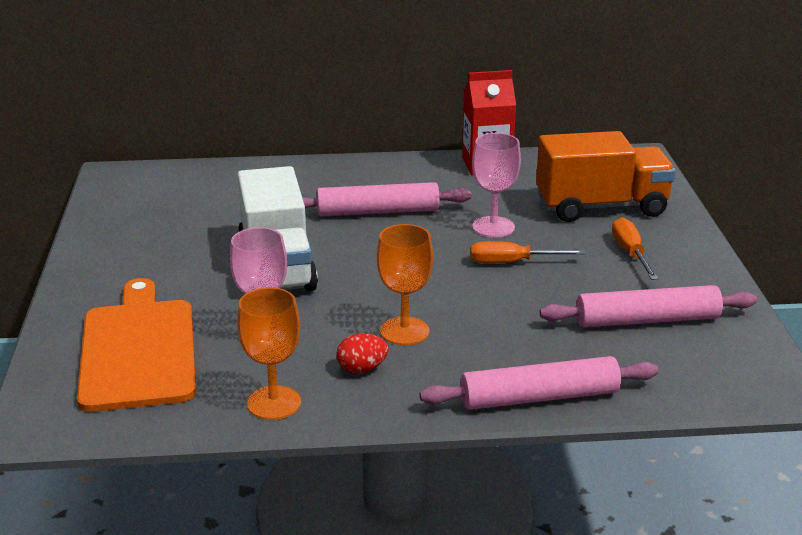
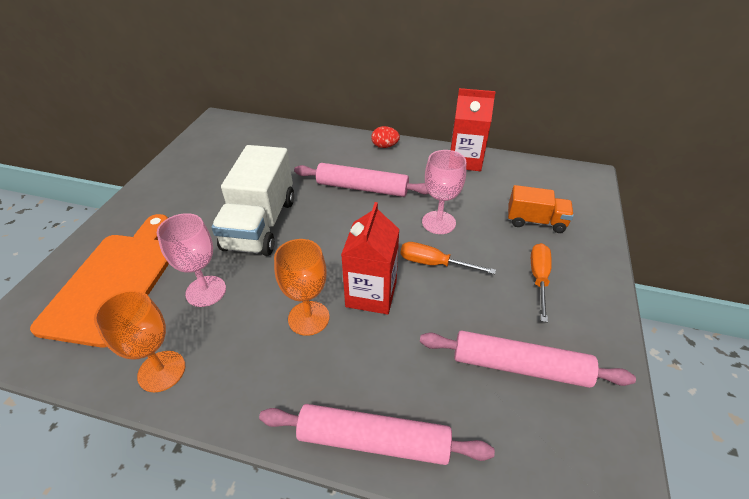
camera: 20 degrees right, 15 degrees up
(362, 369) = (250, 352): red egg -> red egg (385, 146)
(459, 299) = (371, 294): none -> red carton
(601, 207) = (535, 221): orange truck -> orange truck, size x0.56

